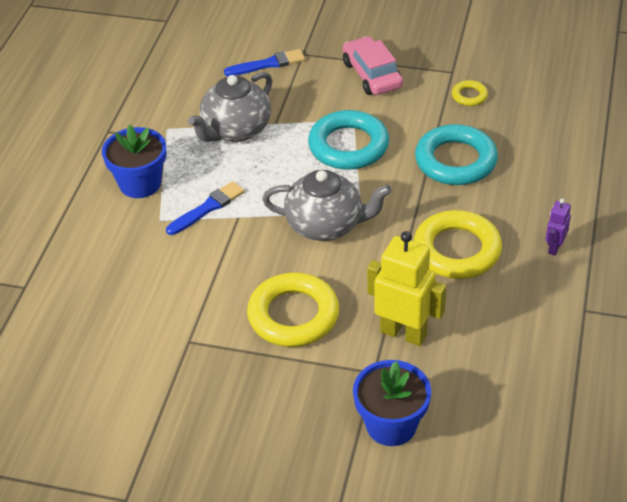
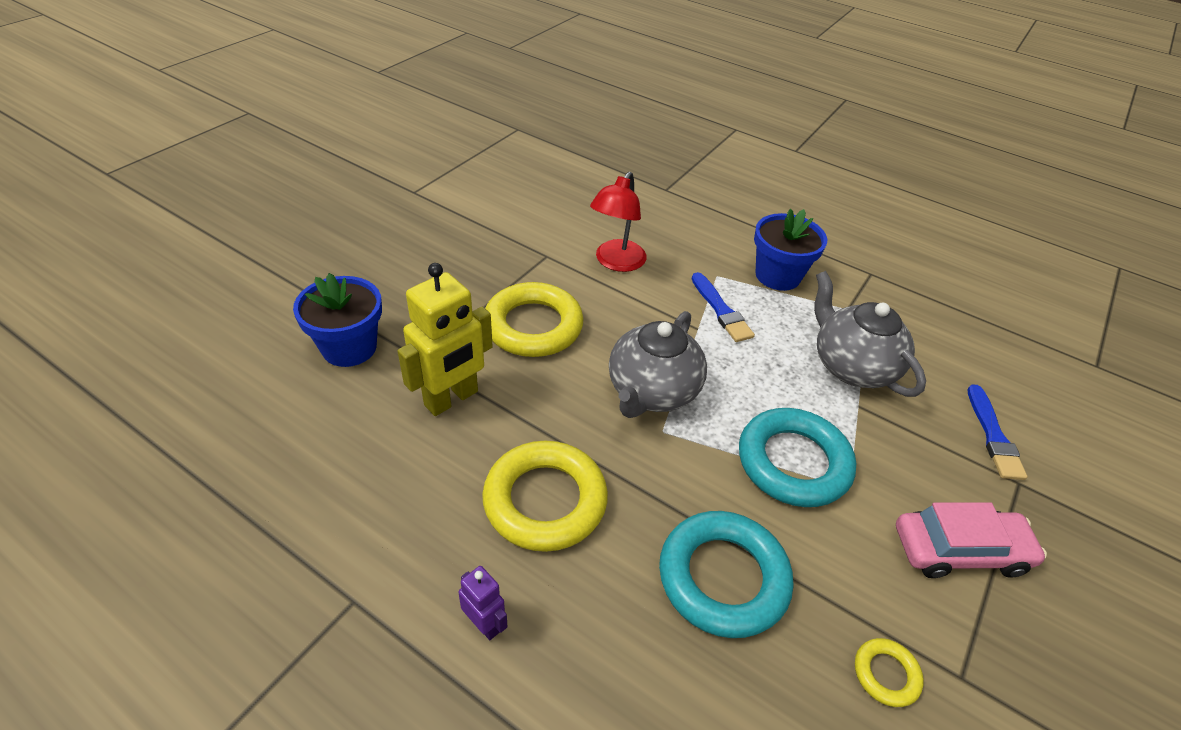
camera: 105 degrees right, 0 degrees up
(174, 289) = (616, 262): none -> red lamp

